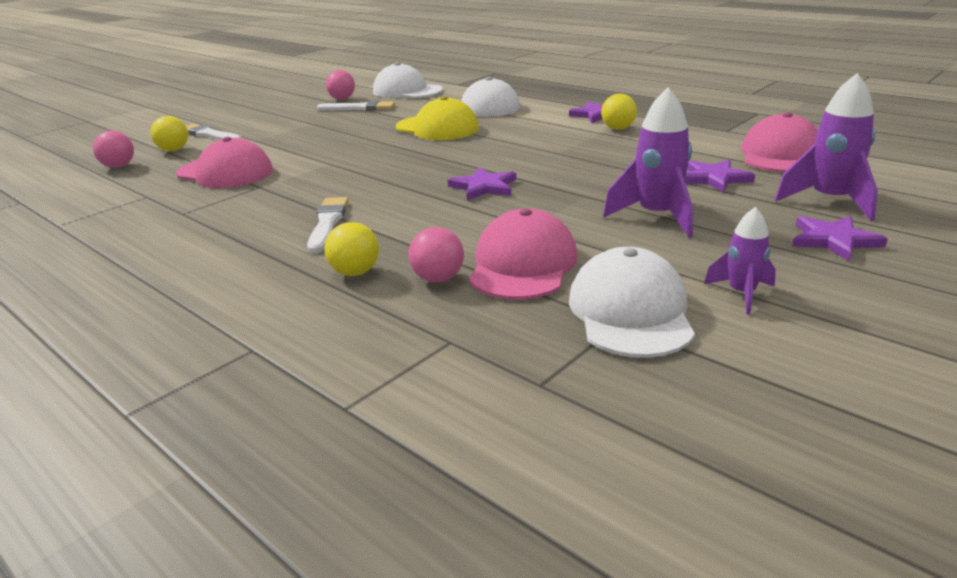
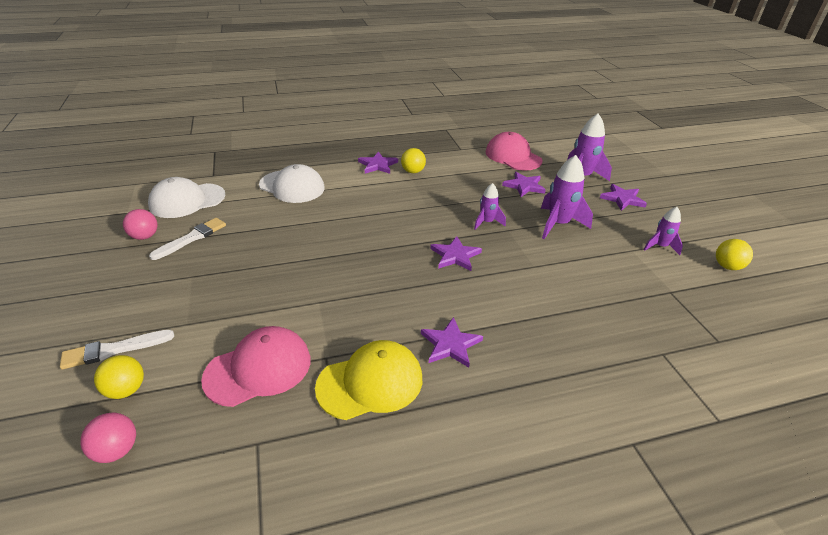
camera: 60 degrees left, 10 degrees up
(328, 223) = (450, 344): white brush -> purple star
(355, 272) = (548, 359): yellow ball -> yellow ball (727, 266)
(437, 128) = (310, 225): yellow cap -> yellow cap (370, 382)
(438, 279) = (582, 328): pink ball -> none
(522, 265) = (585, 291): pink cap -> none
(581, 183) = (487, 222): none -> purple rocket
(630, 312) = (661, 283): white cap -> none

